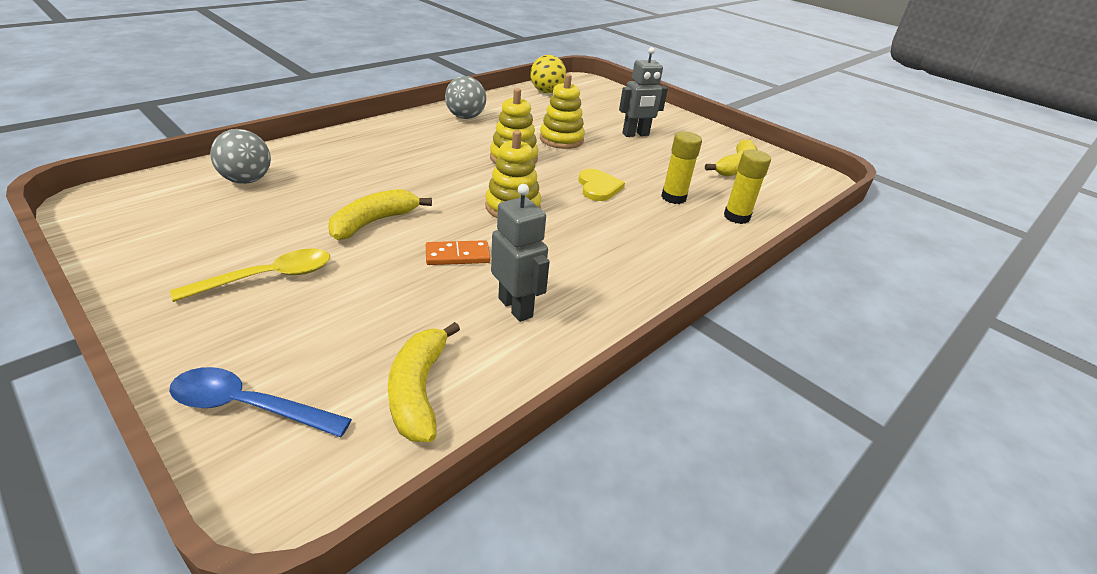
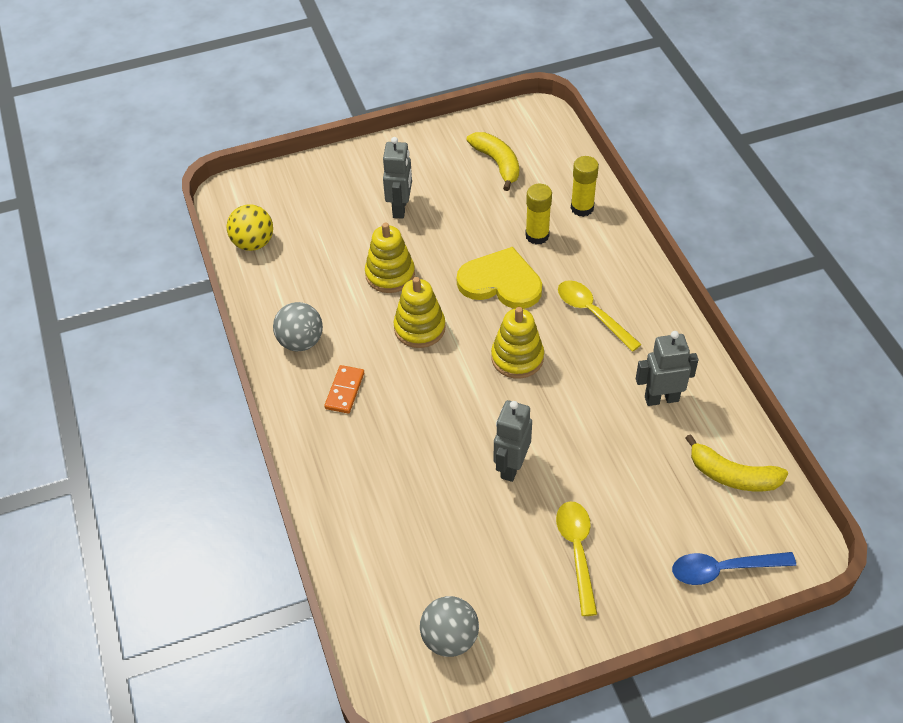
camera: 60 degrees left, 15 degrees up
(247, 180) = (394, 560): grey ball -> grey ball (450, 638)
(249, 406) = (723, 569): blue spoon -> blue spoon turned 45 degrees clockwise
(374, 222) = (511, 466): yellow banana -> grey robot
(457, 255) = (582, 417): orange domino -> orange domino (344, 391)
(598, 187) = (501, 282): yellow heart -> yellow heart, size x1.61
(603, 242) = (592, 314): none -> yellow spoon

